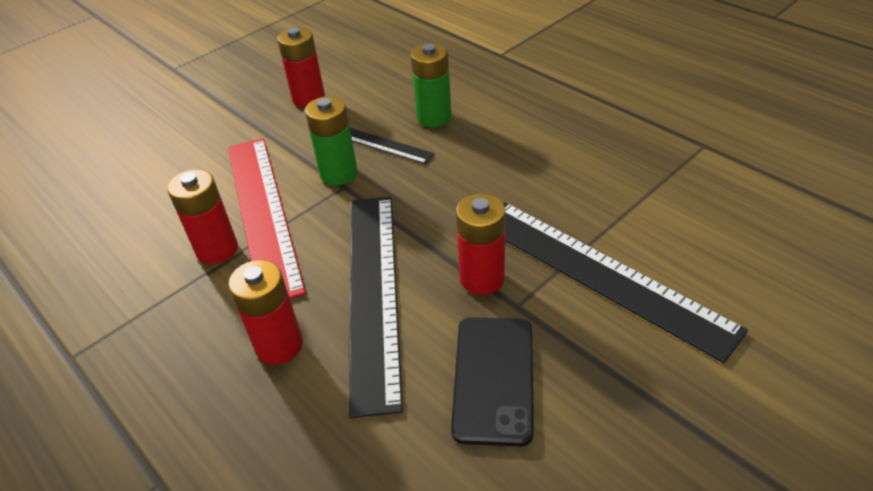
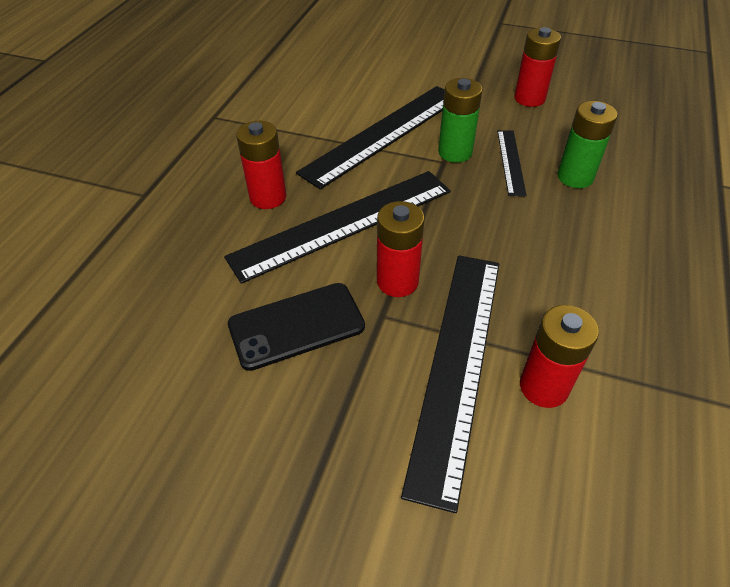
camera: 60 degrees right, 5 degrees up
(217, 250) = (334, 130): red battery -> red battery (543, 387)
(263, 213) = (384, 134): red ruler -> black ruler

